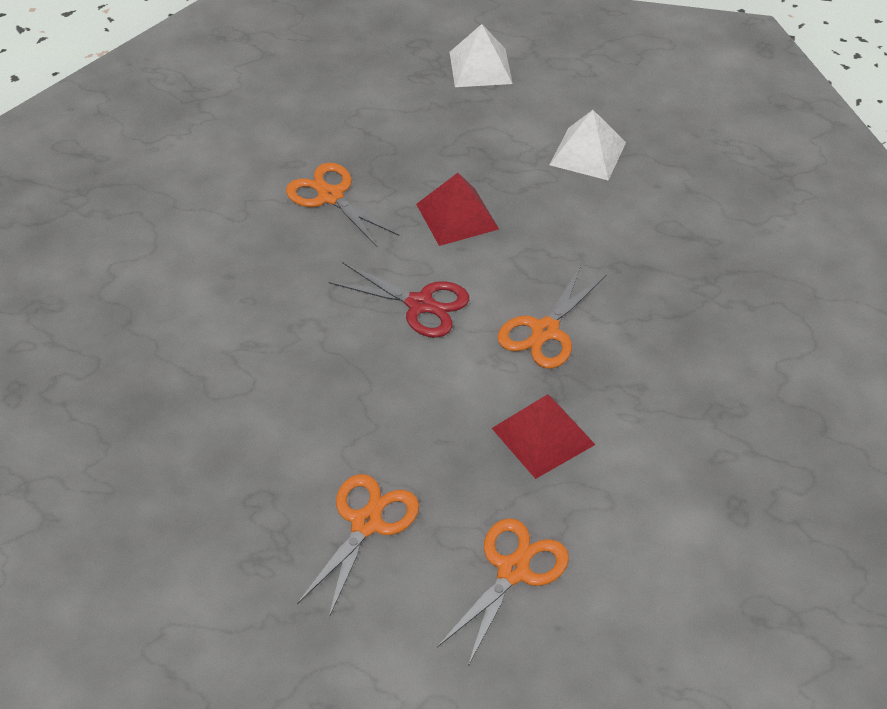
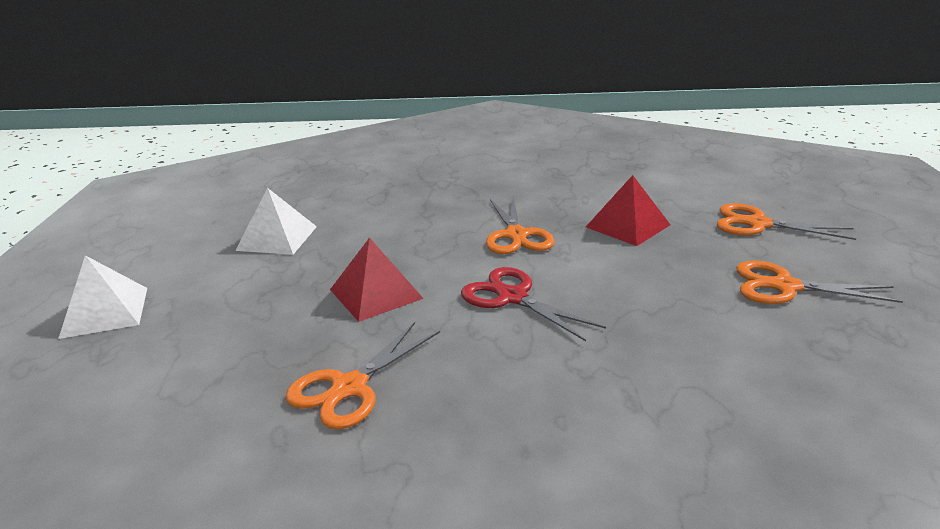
camera: 100 degrees left, 20 degrees down
(420, 304) = (512, 297): red scissors -> red scissors turned 60 degrees counterclockwise
(545, 331) = (516, 235): orange scissors -> orange scissors turned 60 degrees clockwise

